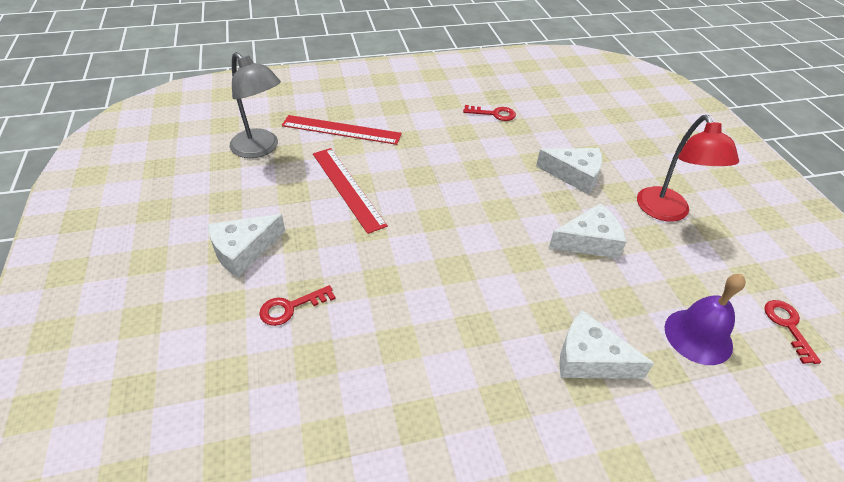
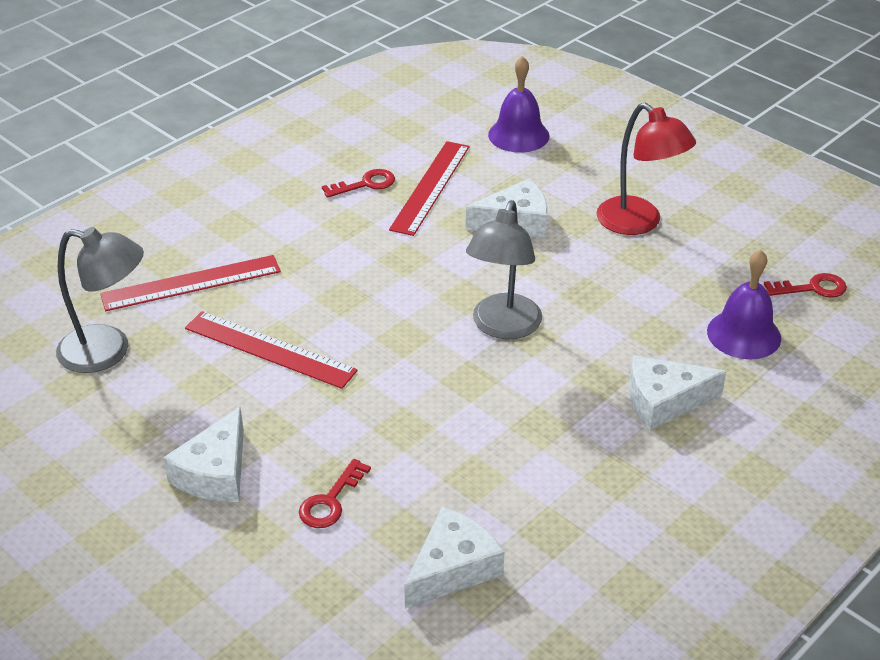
camera: 30 degrees left, 5 degrees down
(508, 242) = (503, 327): none -> grey lamp
(534, 131) = (430, 187): none -> red ruler
(589, 241) = (583, 289): white cheese -> white cheese (452, 569)
(620, 121) = (518, 135): none -> purple bell
(787, 326) = (812, 288): red key -> red key turned 120 degrees clockwise

